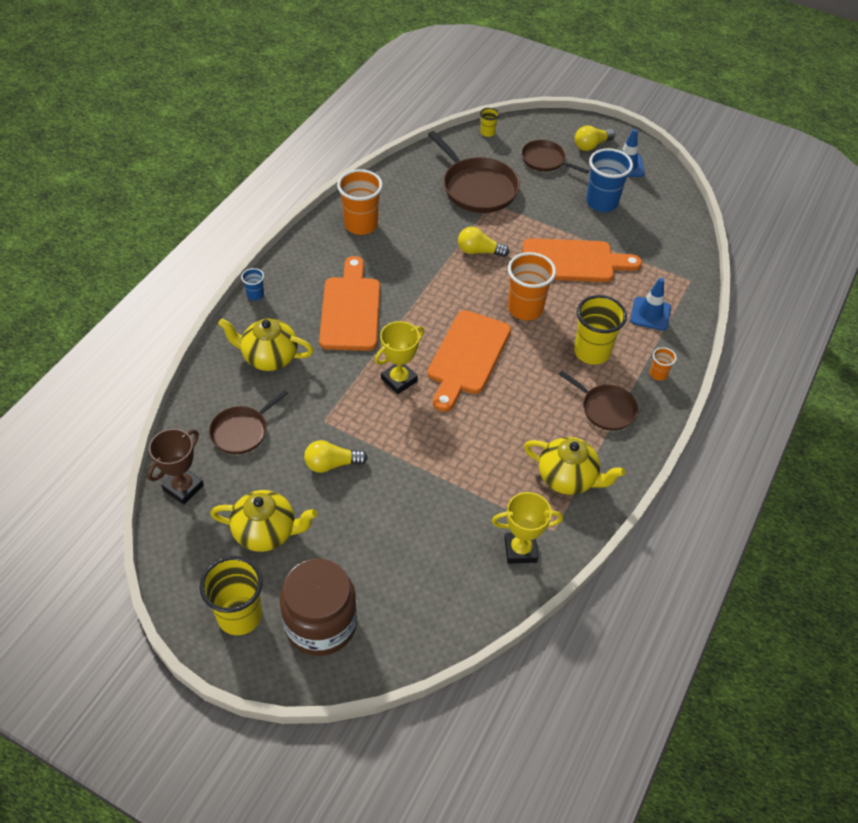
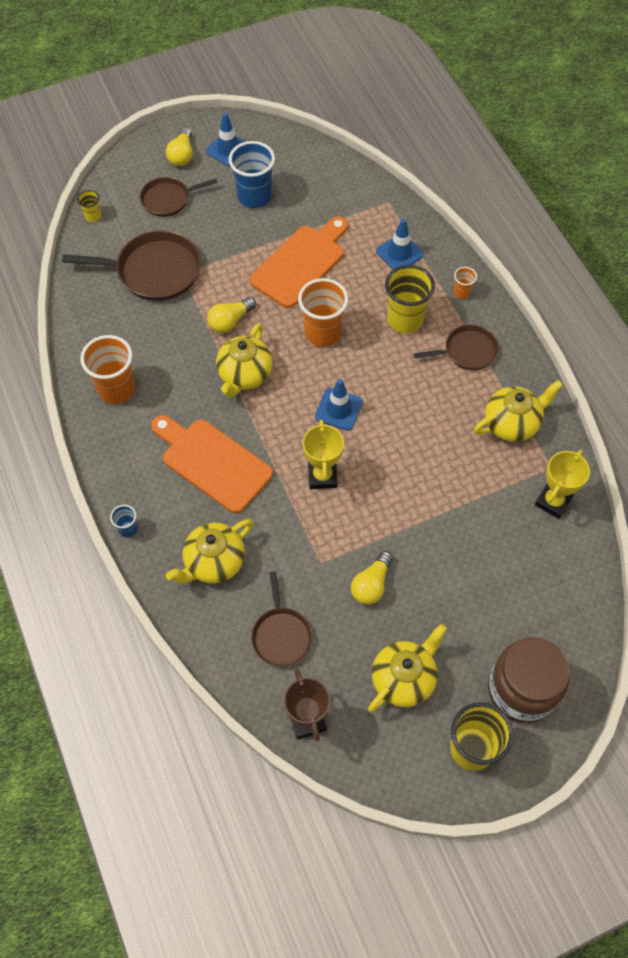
camera: 50 degrees left, 10 degrees up
(441, 285) = (244, 375): none -> yellow teapot
(467, 356) = (338, 409): orange cutting board -> blue traffic cone

